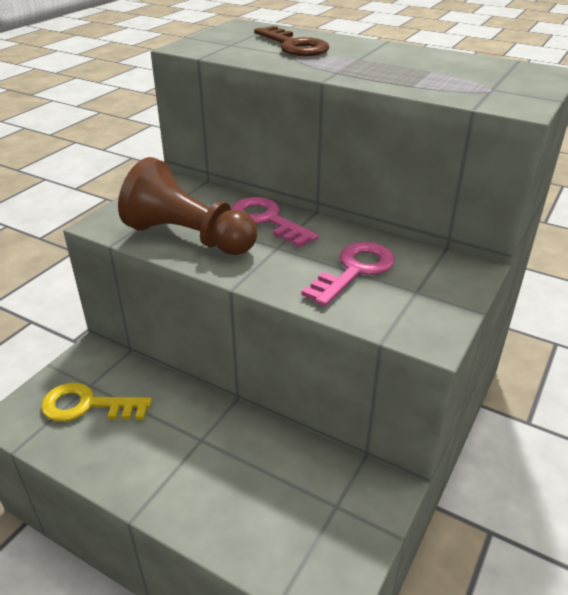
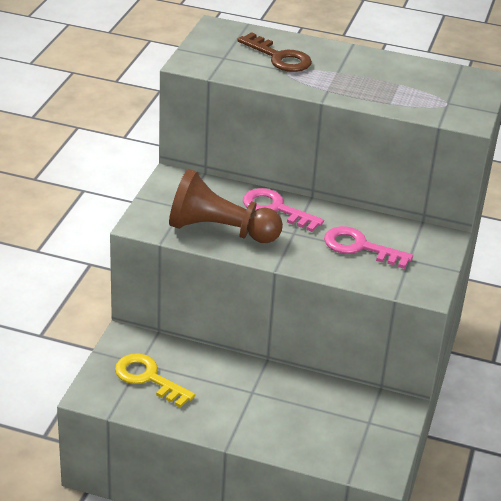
camera: 15 degrees left, 0 degrees up
(88, 405) = (148, 378): yellow key -> yellow key turned 45 degrees clockwise
(354, 271) = (360, 247): pink key -> pink key turned 90 degrees counterclockwise

